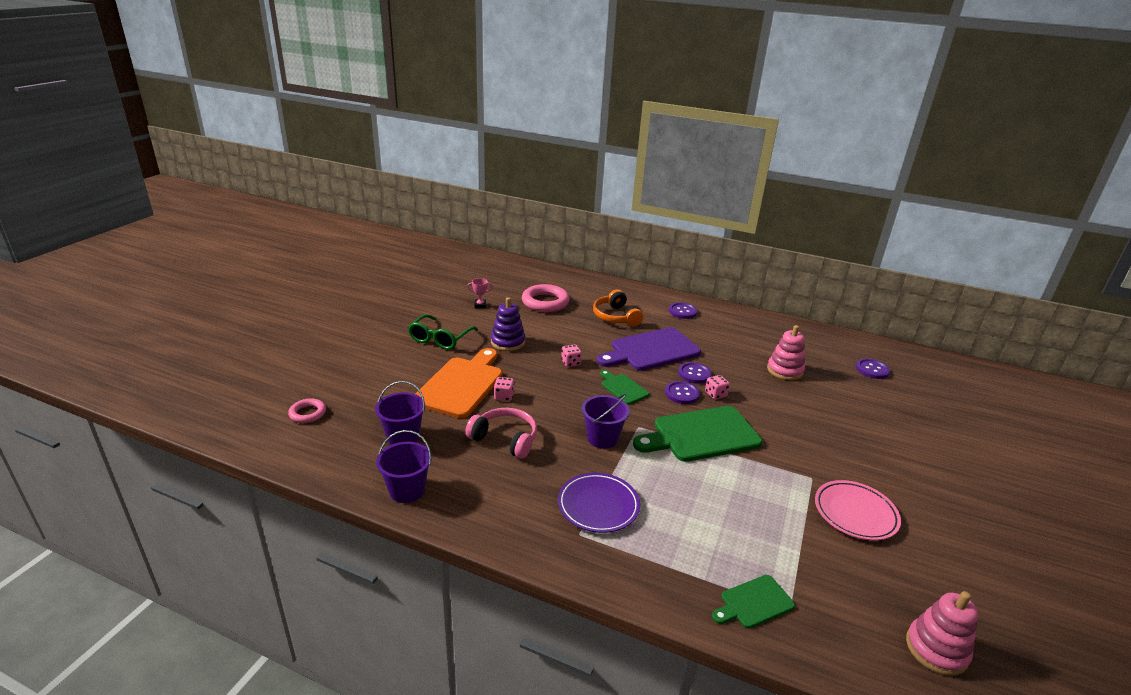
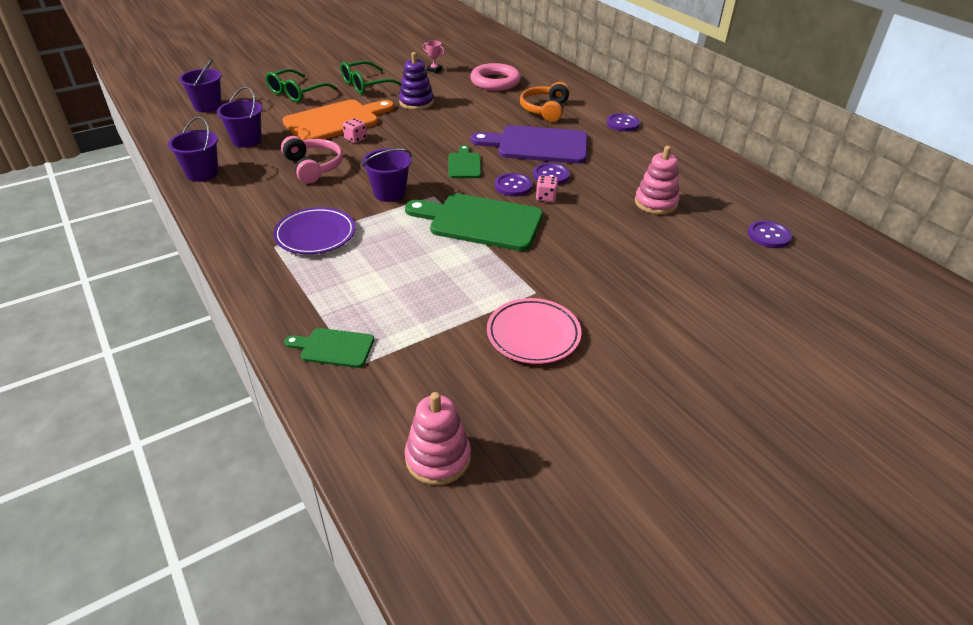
camera: 35 degrees right, 10 degrees up
(307, 413) = (208, 106): pink ring -> purple bucket
(383, 368) = (297, 93): none -> green glasses
(571, 363) = (447, 132): pink dice -> none

